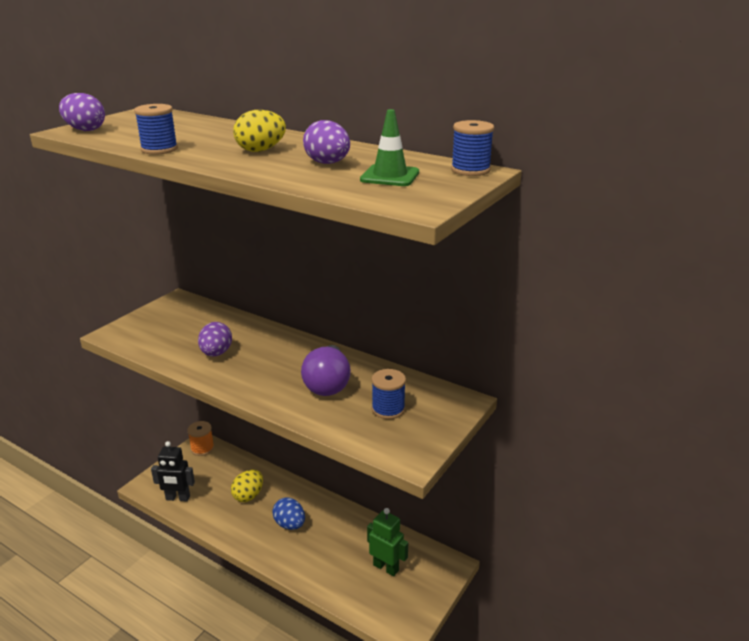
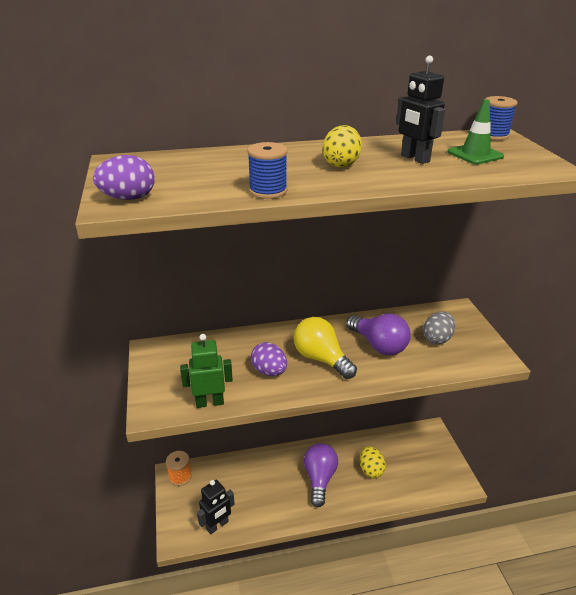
camera: 45 degrees left, 5 degrees up
(248, 495) = (265, 482): yellow egg -> yellow egg (371, 470)
(266, 367) = (321, 359): none -> yellow light bulb
(290, 524) = (319, 479): blue egg -> purple light bulb
(327, 163) = (414, 158): purple egg -> black robot
(386, 567) = (406, 458): green robot -> green robot (209, 402)
(388, 409) = (437, 339): blue spool -> grey egg

